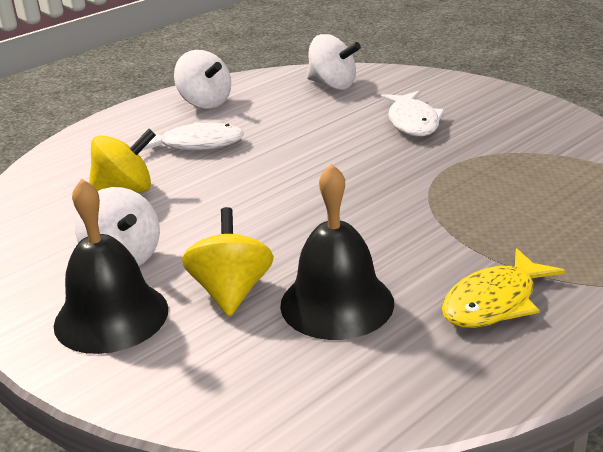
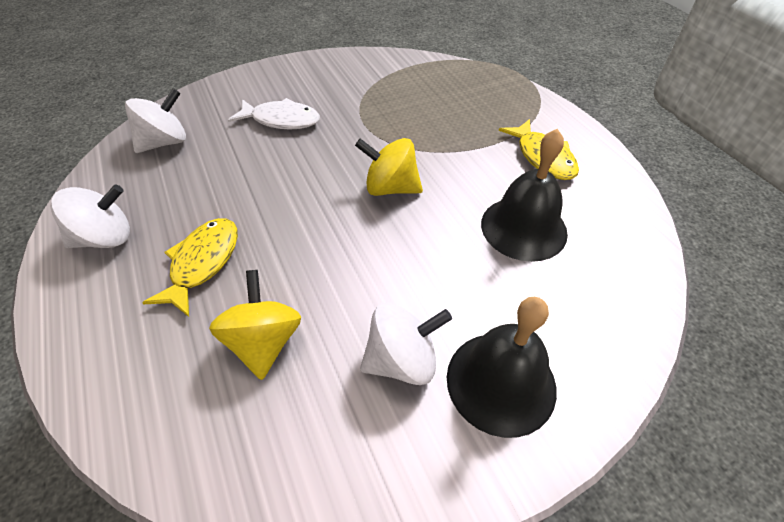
camera: 75 degrees left, 20 degrees up
(196, 144) = (202, 263): white fish -> yellow fish
(231, 291) = (489, 286): yellow spinning top -> yellow spinning top (390, 188)

